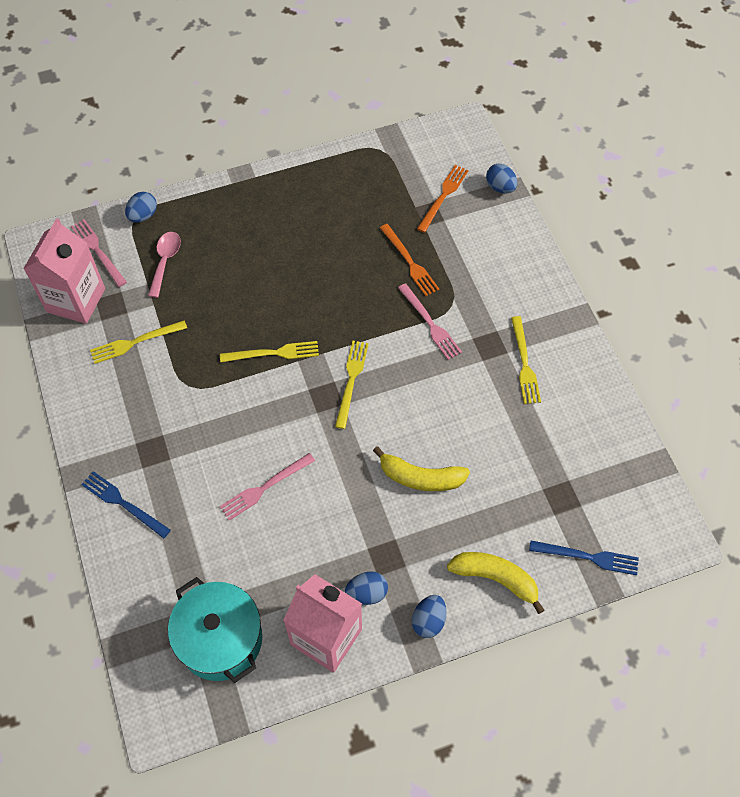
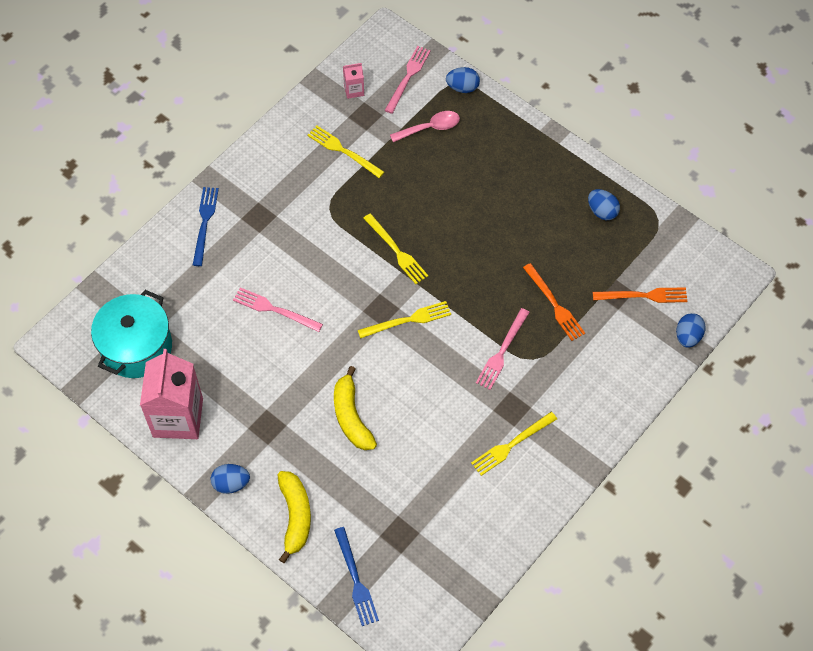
camera: 60 degrees right, 0 degrees up
(76, 300) = (354, 90): pink carton -> pink carton, size x0.43
(366, 593) = (229, 428): blue egg -> blue egg (602, 211)
(409, 262) = (554, 304): orange fork -> orange fork turned 60 degrees counterclockwise

